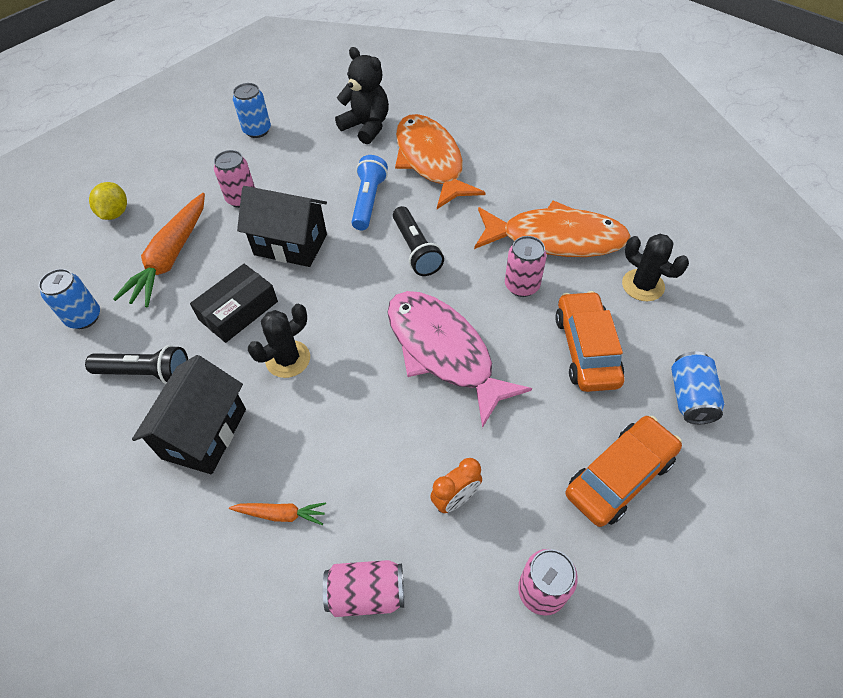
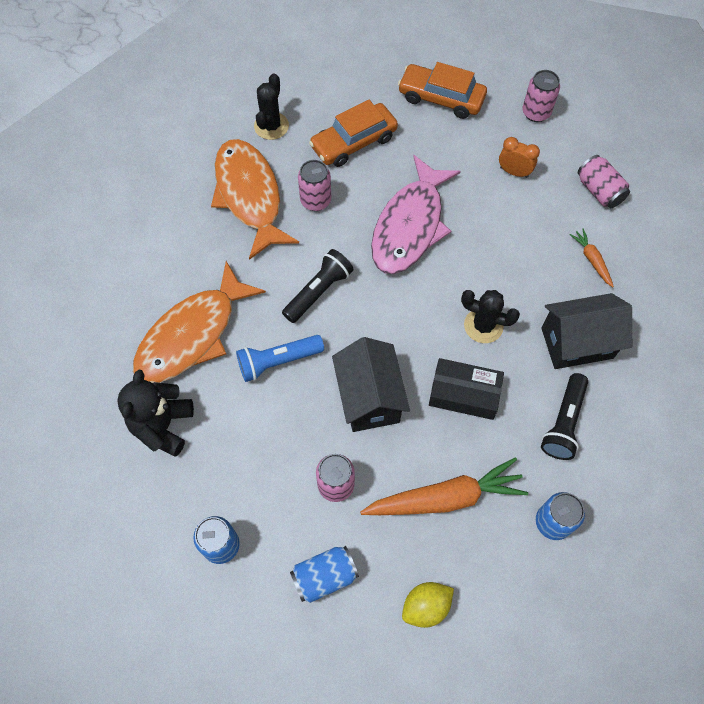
camera: 120 degrees left, 10 degrees up
(146, 373) = (563, 423): black flashlight -> black flashlight turned 135 degrees counterclockwise
(690, 397) = (359, 78): blue can -> blue can (324, 576)

